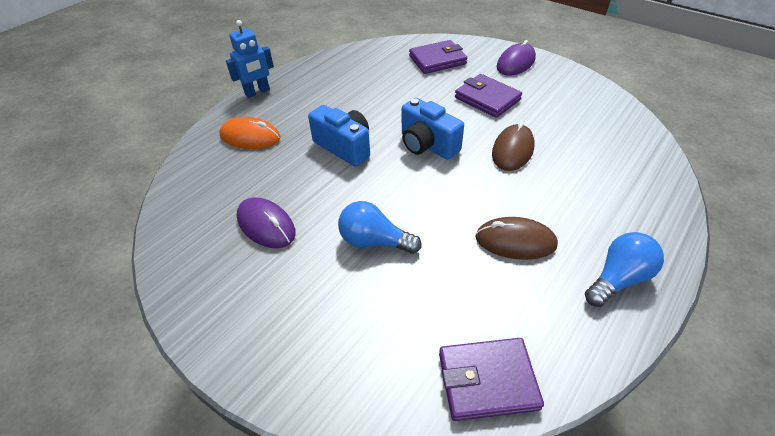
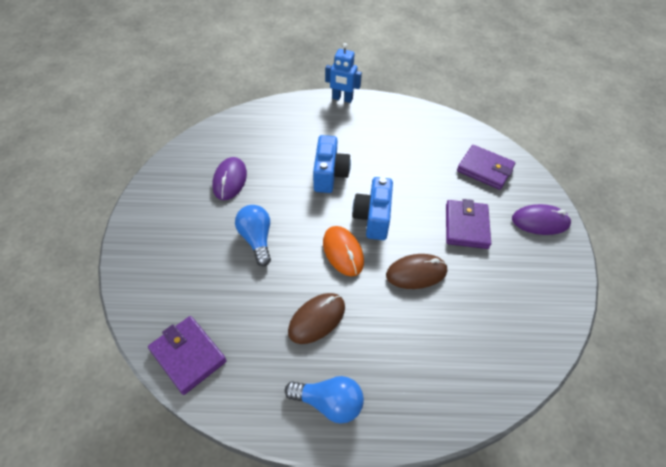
camera: 50 degrees right, 5 degrees up
(250, 137) = (297, 124): orange mouse -> orange mouse (343, 252)
(515, 241) = (317, 319): brown mouse -> brown mouse turned 75 degrees clockwise

